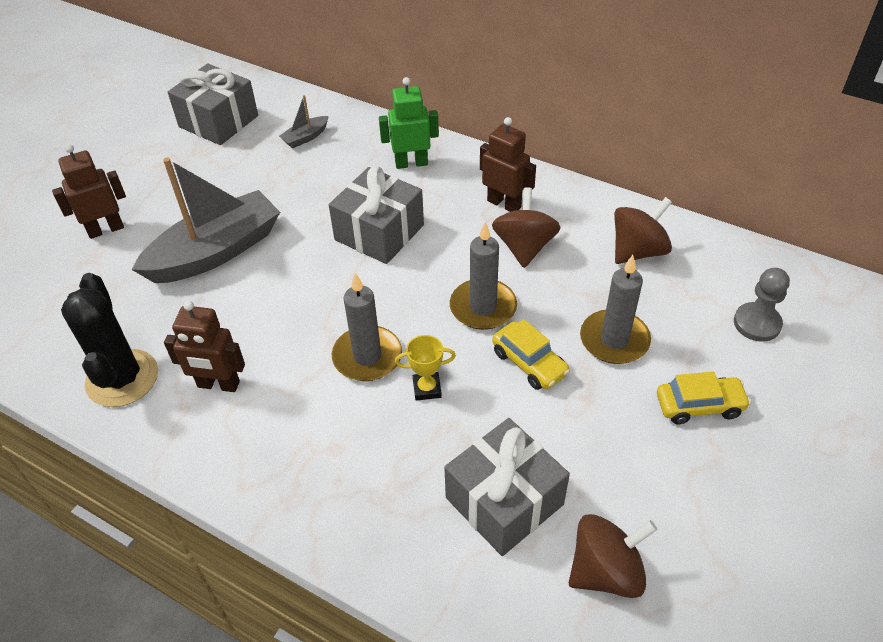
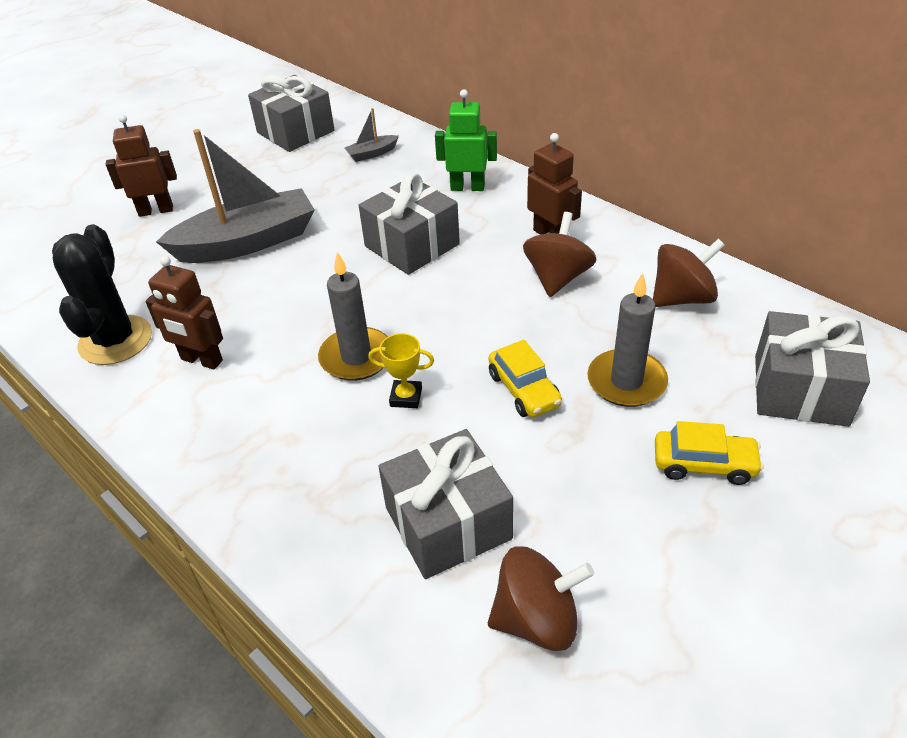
camera: 15 degrees right, 5 degrees down
(483, 307) = (493, 328): grey candle -> none
(757, 323) = (800, 390): grey pawn -> grey gift

